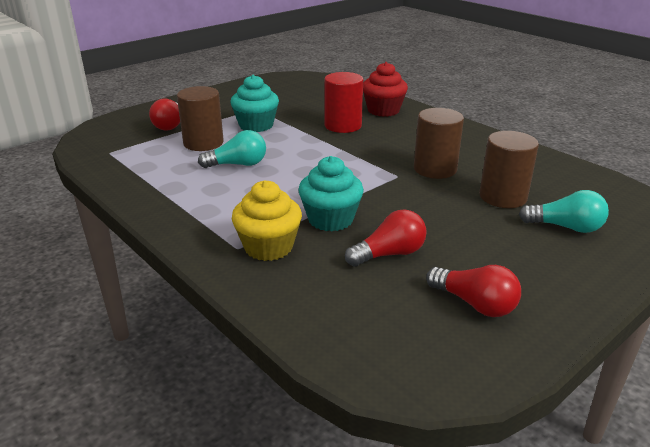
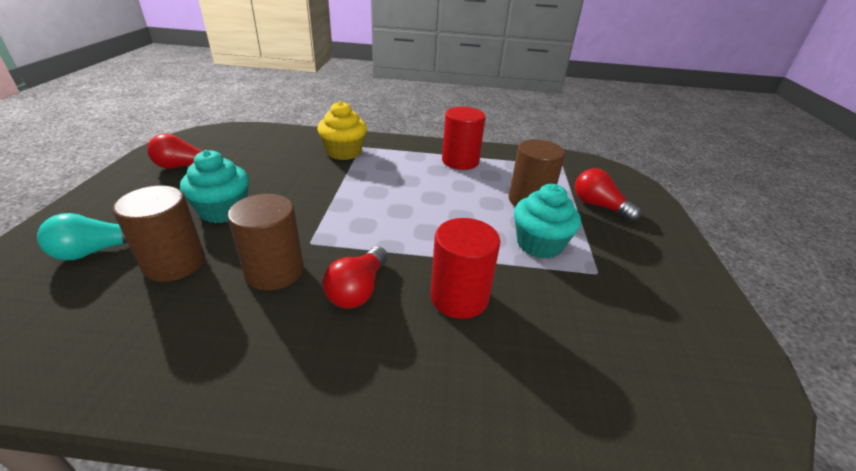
camera: 135 degrees right, 5 degrees up
(178, 188) = (460, 161): none -> red cylinder
(238, 164) = (462, 193): turquoise light bulb -> none
(330, 219) = (326, 180): turquoise cupcake -> turquoise cupcake (223, 211)
(383, 110) = (458, 379): red cupcake -> none
(389, 254) = (260, 173): red light bulb -> red light bulb (358, 290)

